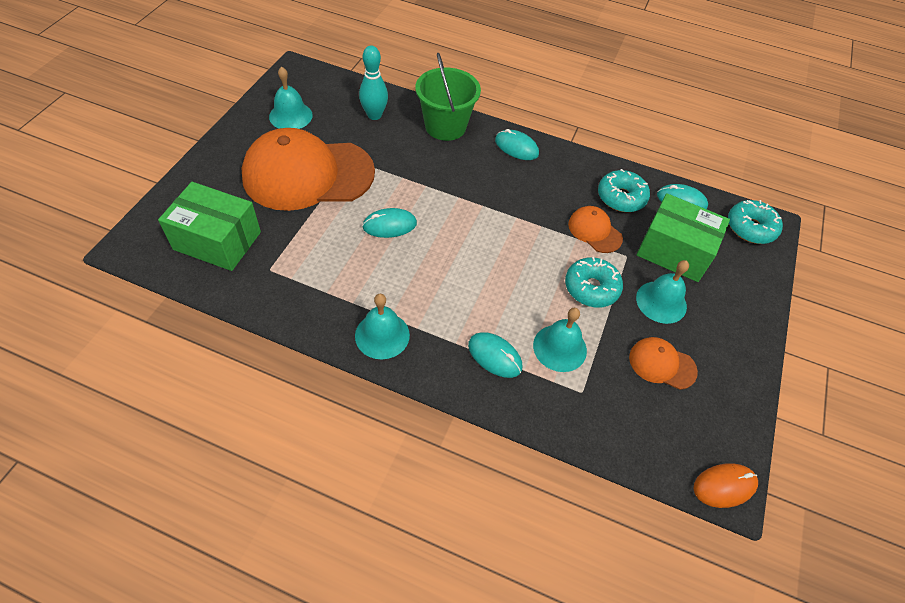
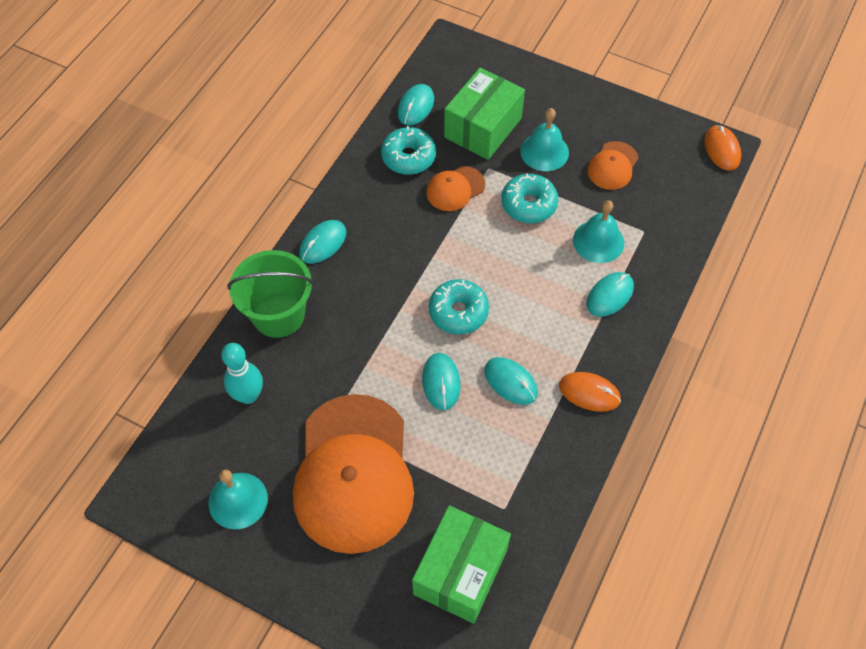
camera: 80 degrees left, 5 degrees up
(382, 335) = (589, 393): turquoise bell -> orange mouse
(391, 273) = (510, 382): none -> turquoise mouse
(750, 228) = (454, 60): turquoise donut -> turquoise donut (458, 312)

